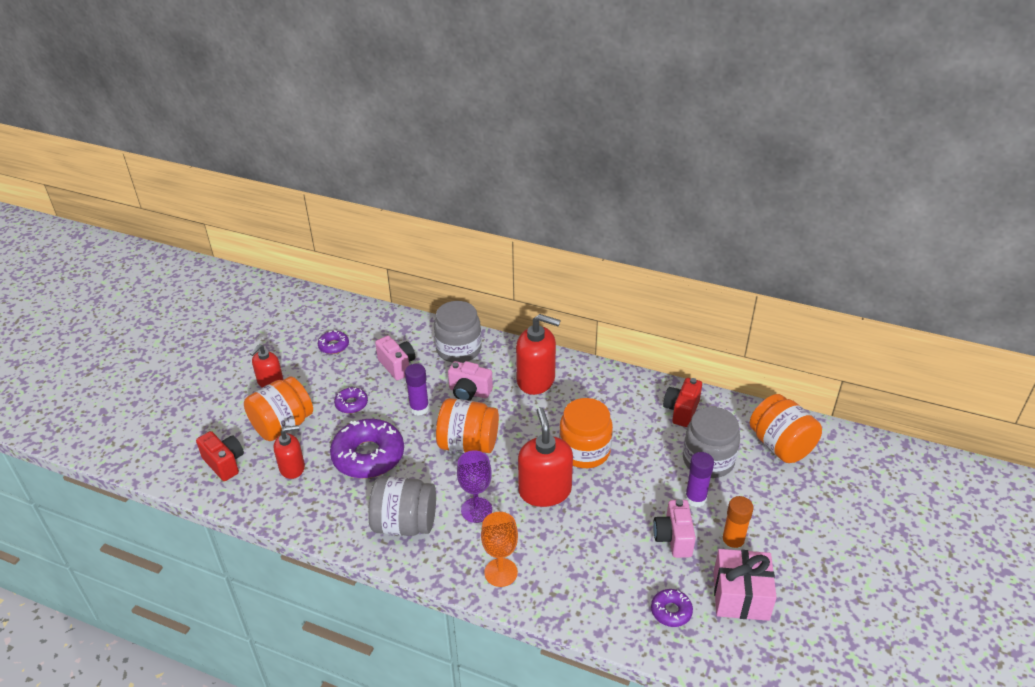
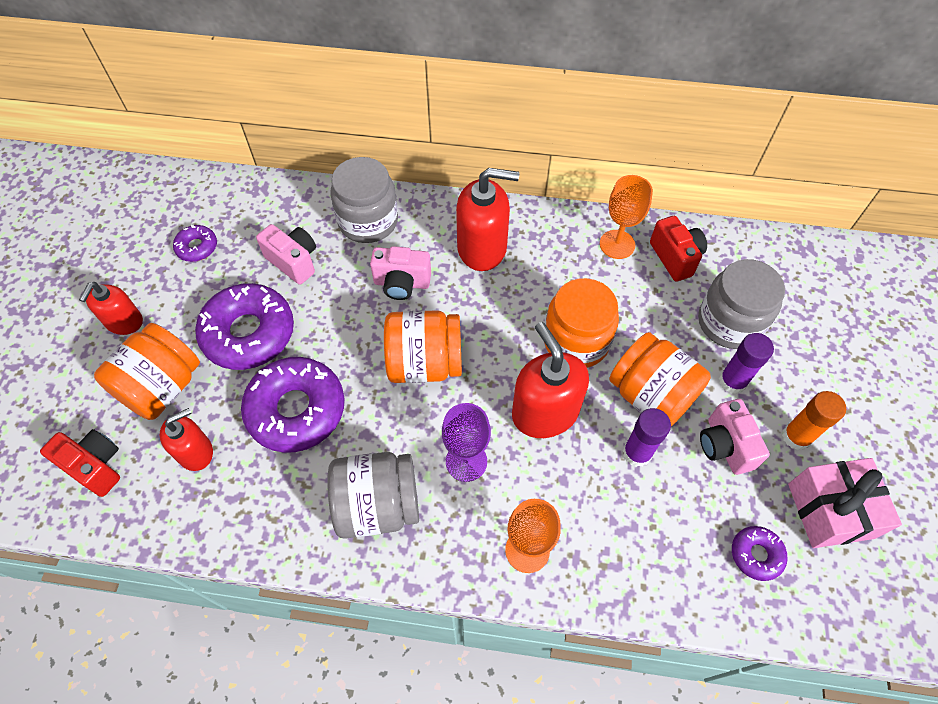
camera: 15 degrees left, 20 degrees up
(351, 404) = (248, 333): purple donut -> purple donut, size x2.07
(419, 408) = (343, 321): purple glue stick -> purple glue stick (637, 453)
(639, 395) = (617, 244): none -> orange goblet
(681, 411) = (675, 257): red camera -> red camera turned 150 degrees clockwise
(780, 446) = (807, 283): orange jar -> orange jar (651, 395)

